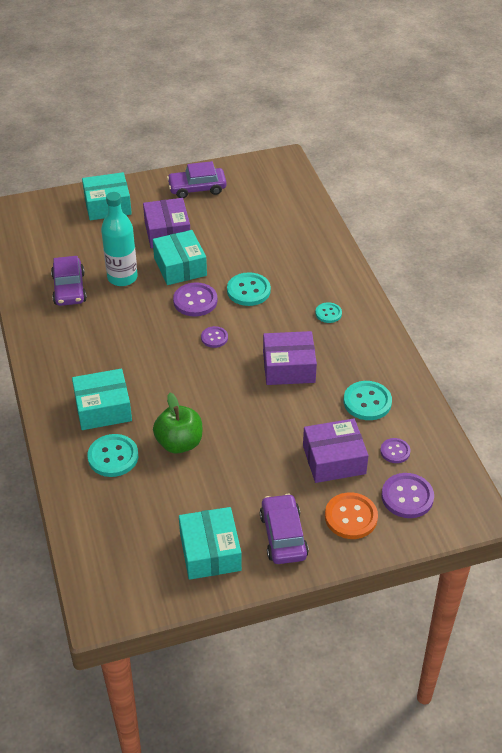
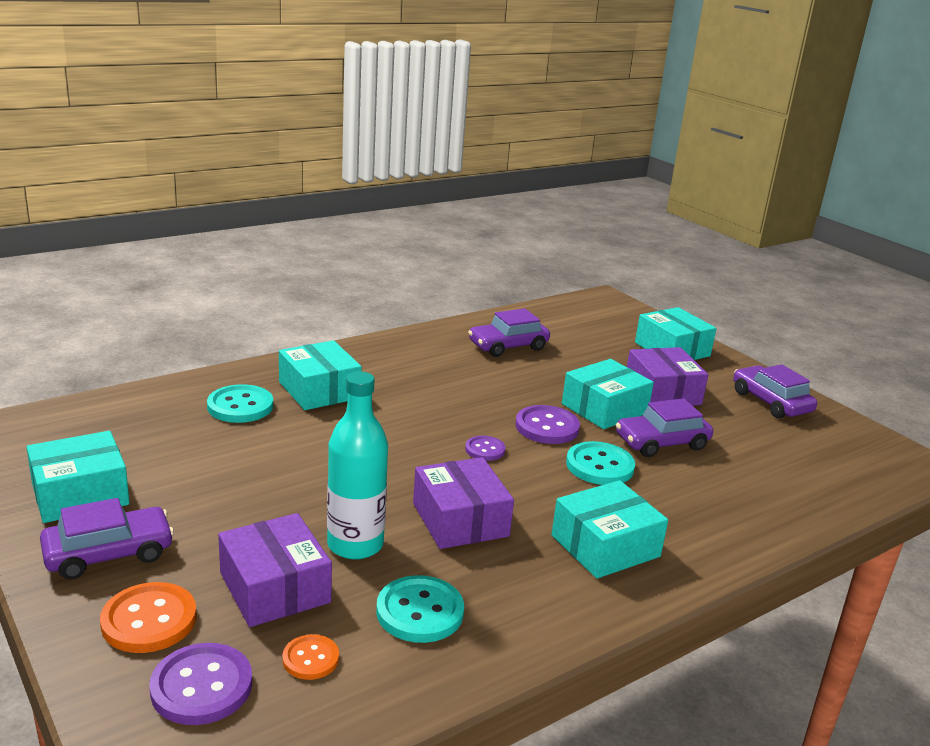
camera: 70 degrees right, 20 degrees down
(122, 277) = (552, 374): turquoise bottle -> turquoise bottle (355, 545)
(167, 232) = (662, 392): purple box -> purple box turned 75 degrees counterclockwise
(179, 443) = (275, 447): green apple -> none
(230, 255) = (661, 443): none -> purple car
(328, 313) = (605, 546): turquoise button -> turquoise box
(395, 451) = (310, 659): purple button -> orange button

